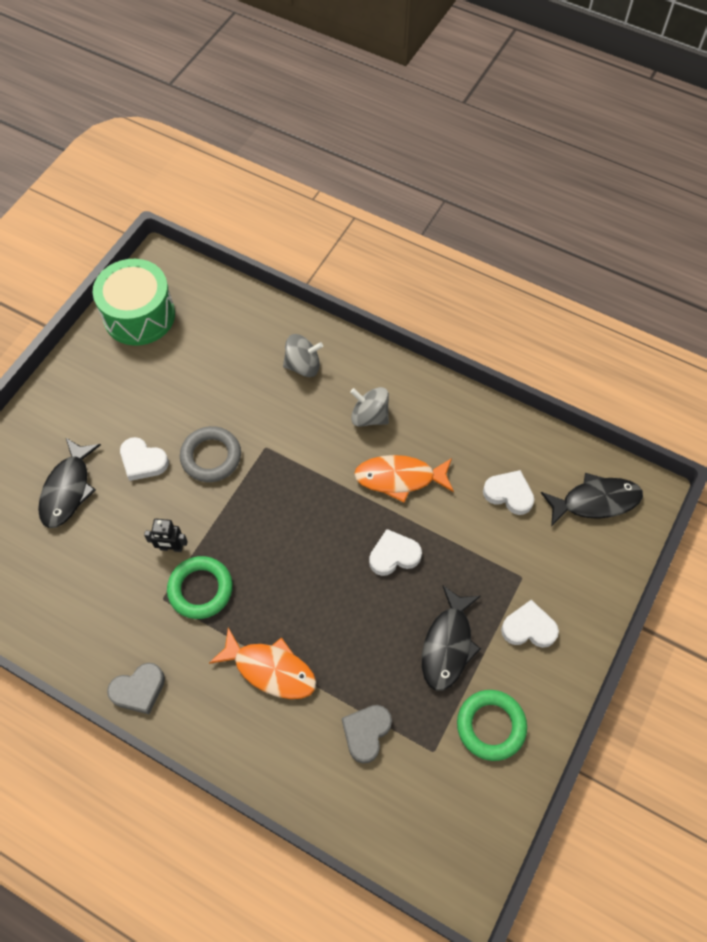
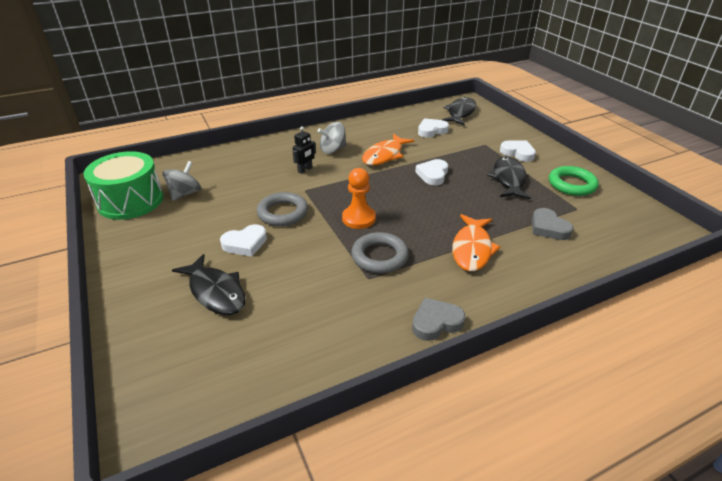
camera: 55 degrees left, 25 degrees down
(139, 690) = (436, 322): grey heart -> grey heart turned 120 degrees counterclockwise
(171, 548) = (331, 257): black robot -> black robot (305, 170)
(200, 589) = (379, 256): green ring -> grey ring
(250, 532) = (358, 218): none -> orange pawn
(270, 669) = (472, 249): orange fish -> orange fish turned 135 degrees clockwise
(303, 365) = (268, 157): grey spinning top -> grey spinning top (185, 194)
(448, 645) = (508, 179): black fish -> black fish turned 135 degrees counterclockwise
(529, 628) = (518, 153): white heart -> white heart turned 90 degrees clockwise

